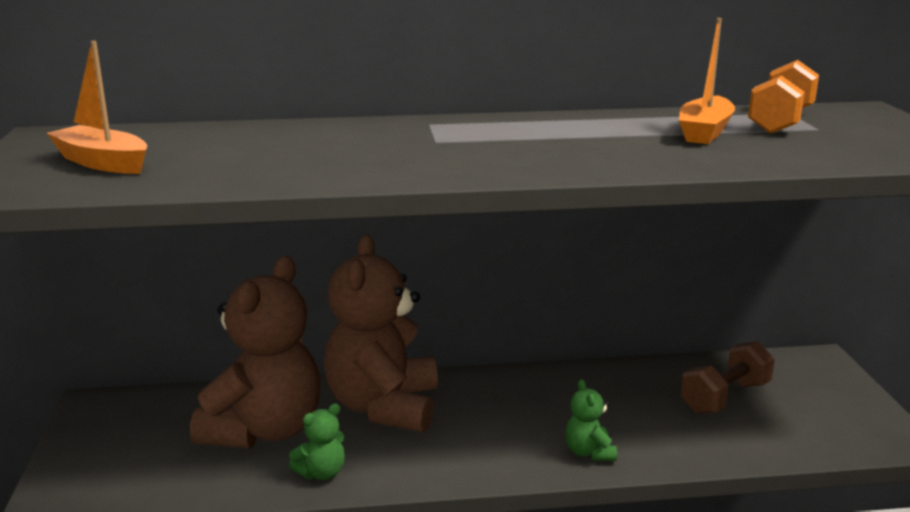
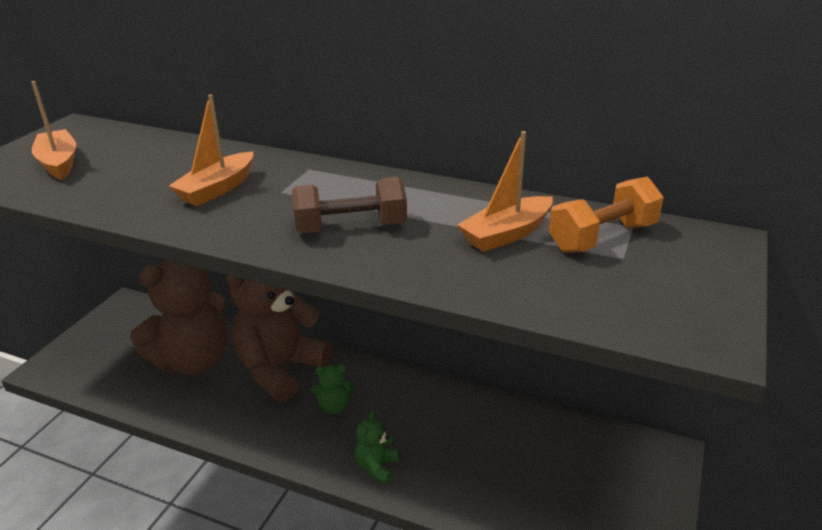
camera: 30 degrees right, 10 degrees up
(322, 473) = (193, 409): green teddy bear -> green teddy bear (334, 406)
(360, 150) = (217, 189): none -> orange boat
(725, 397) = (536, 459): brown dumbbell -> brown dumbbell (351, 228)

